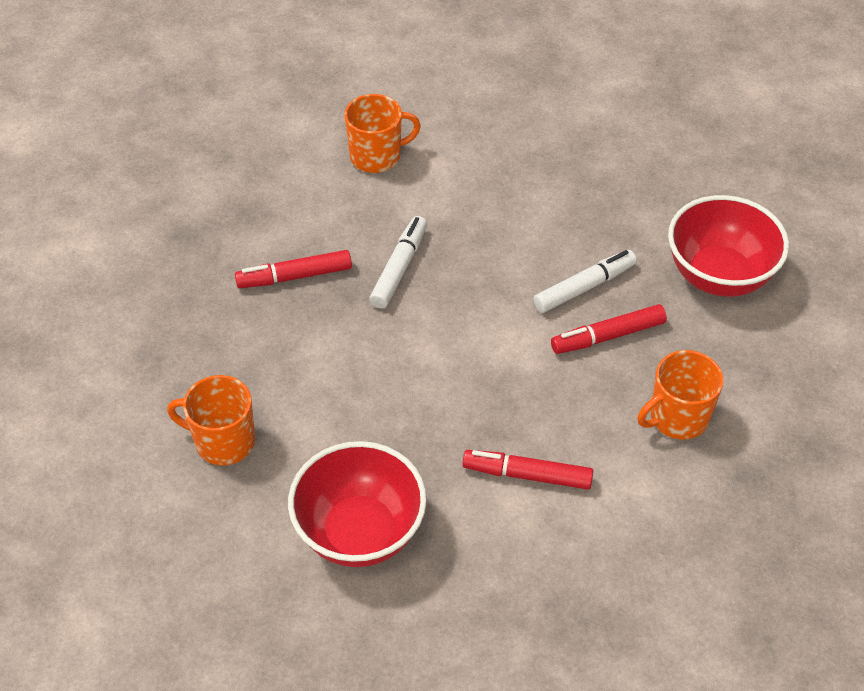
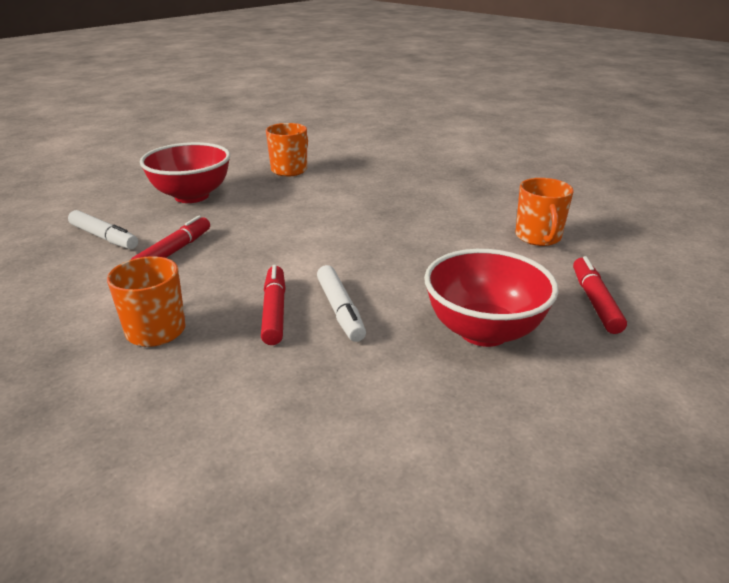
camera: 105 degrees right, 20 degrees down
(294, 276) = (412, 197): red marker -> red marker (595, 301)
(399, 268) = (404, 231): white marker -> white marker (104, 237)
(719, 276) = (309, 406): red bowl -> red bowl (483, 331)

